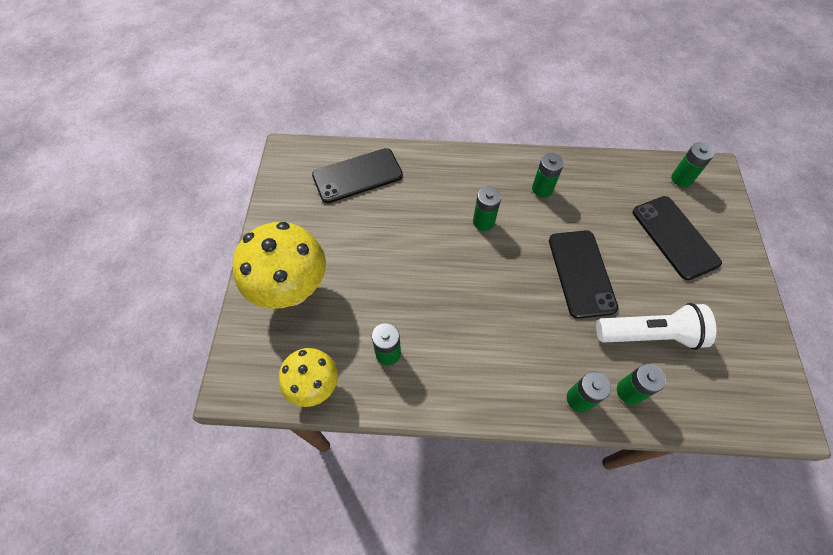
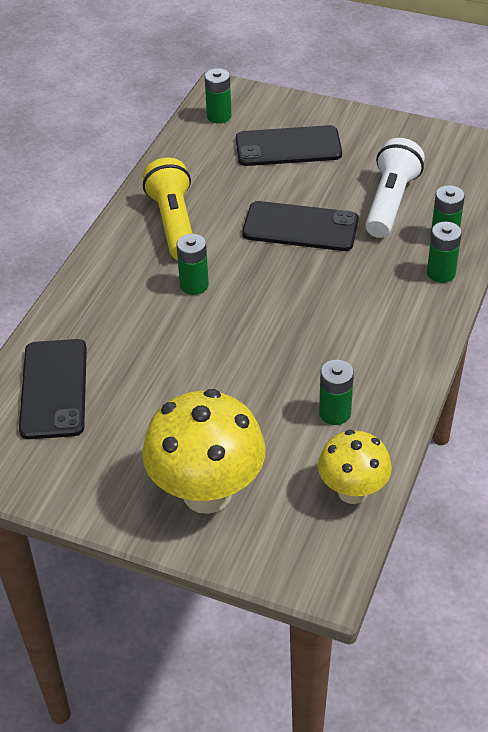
camera: 70 degrees left, 15 degrees down
(542, 189) = (174, 223): green battery -> yellow flashlight

